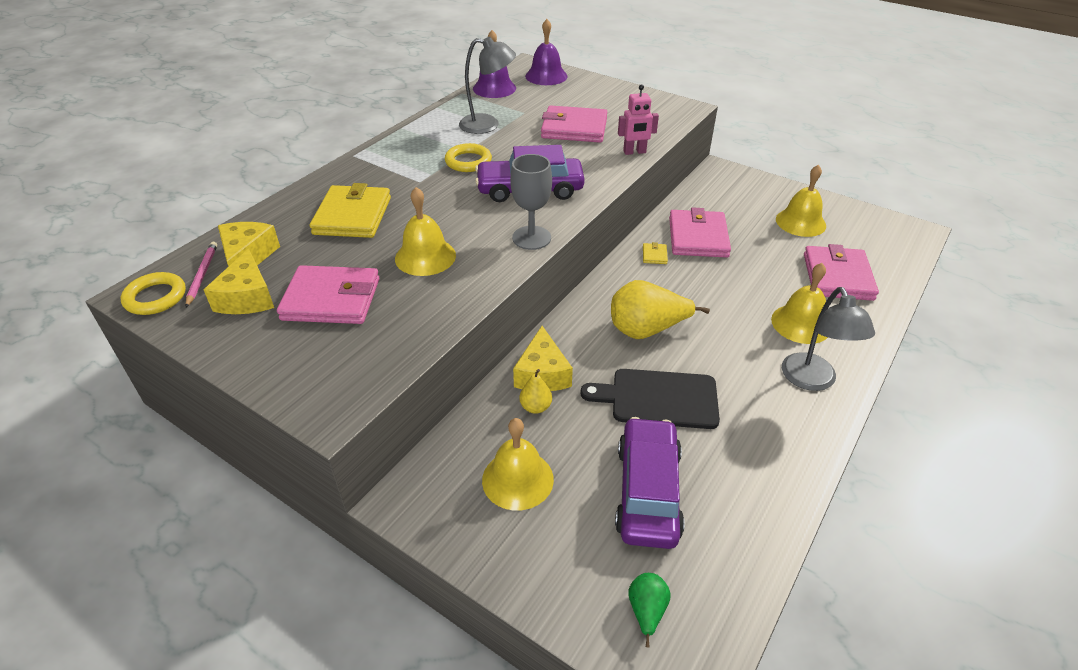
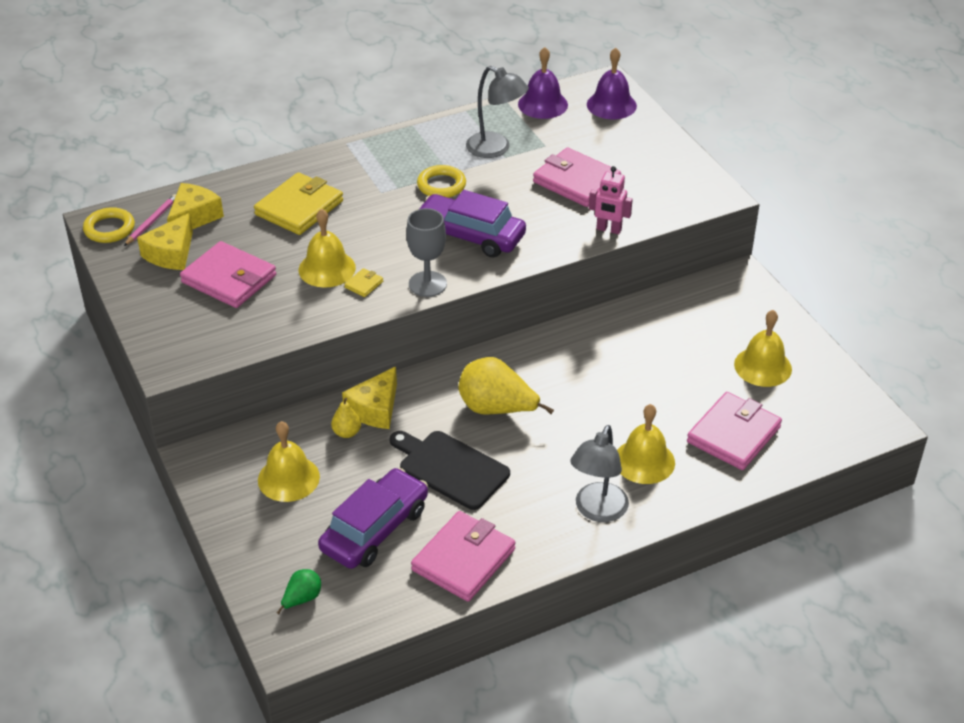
camera: 30 degrees right, 0 degrees up
(654, 255) = (574, 343): yellow wallet -> yellow wallet (364, 284)
(698, 237) = (636, 342): pink wallet -> pink wallet (463, 559)

